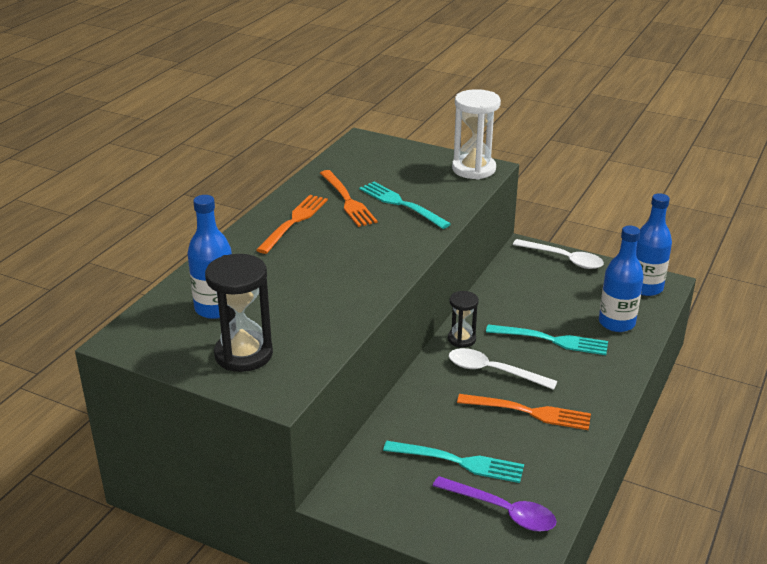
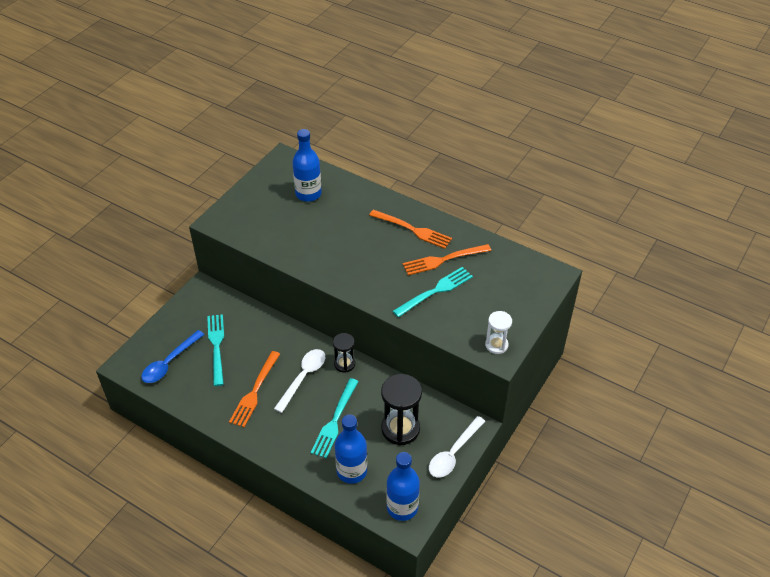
camera: 95 degrees right, 15 degrees up
(243, 354) = (258, 207): black hourglass -> black hourglass (400, 429)
(458, 462) = (216, 346): turquoise fork -> turquoise fork turned 150 degrees clockwise
(473, 169) = (496, 345): white hourglass -> white hourglass, size x0.58
(502, 511) = (169, 362): purple spoon -> blue spoon

